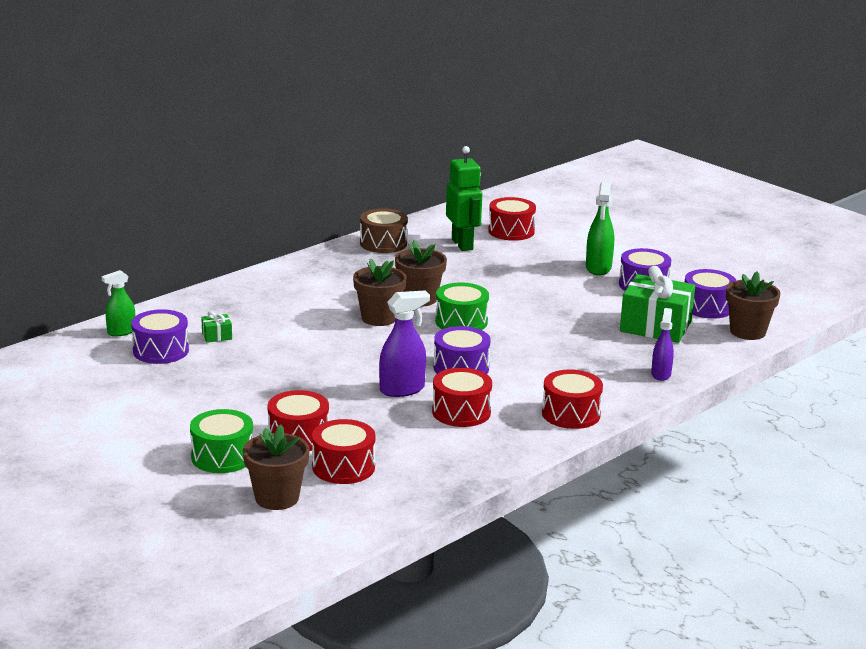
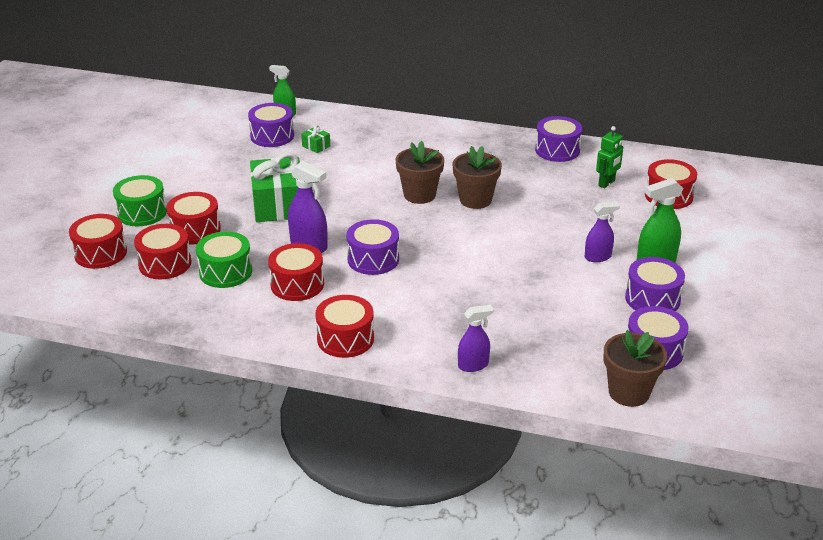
camera: 60 degrees right, 10 degrees up
(277, 498) = (100, 253): brown flower pot -> red drum
(383, 243) = (557, 150): brown drum -> purple drum
(461, 322) = (457, 232): green drum -> green drum (225, 272)
(462, 244) = (607, 183): green robot -> green robot, size x0.63
(566, 284) = (598, 257): none -> purple spray bottle
(655, 326) = (570, 332): green gift -> green gift (278, 205)

